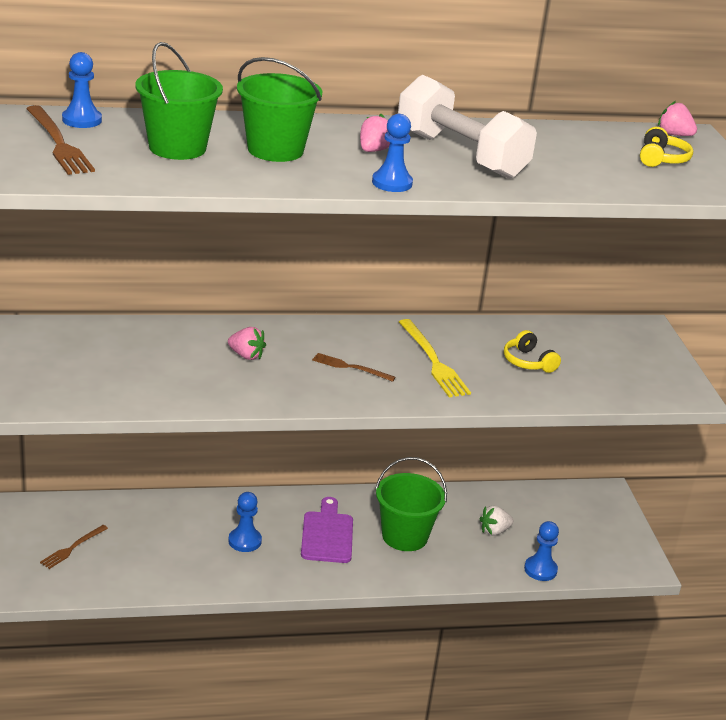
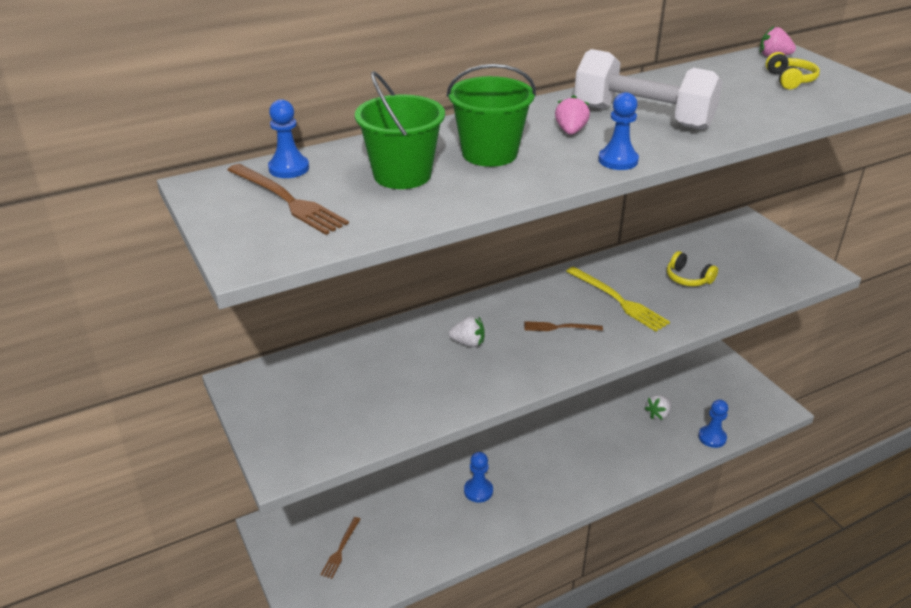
camera: 15 degrees left, 5 degrees up
(246, 355) = (468, 343): pink strawberry -> white strawberry
(327, 534) = (538, 461): purple cutting board -> none
(404, 536) = (597, 442): green bucket -> none

